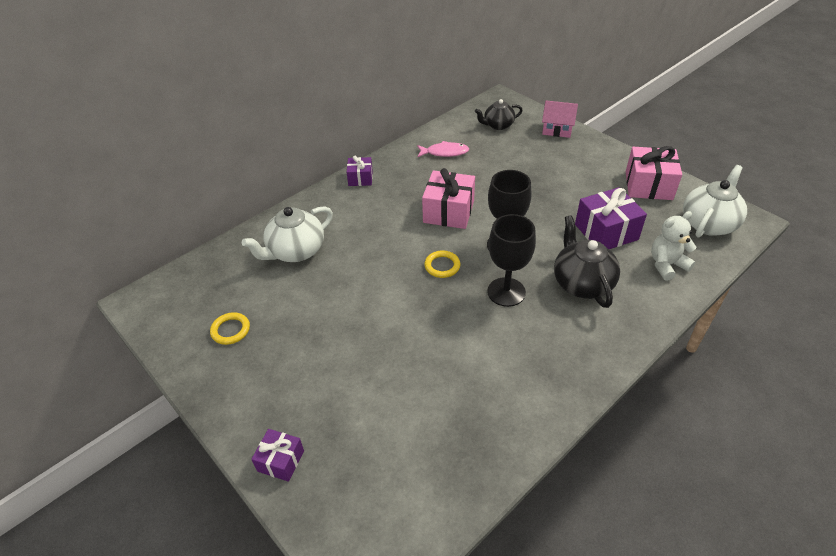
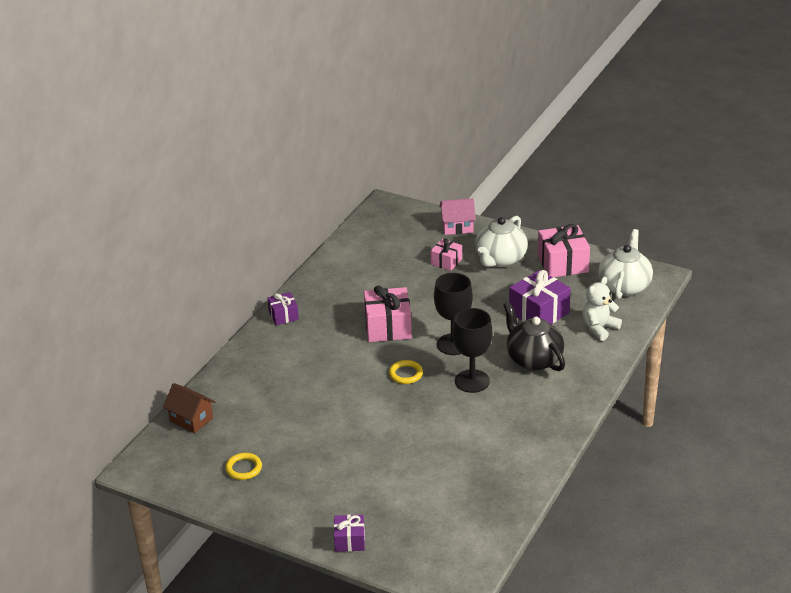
camera: 20 degrees left, 10 degrees down
(219, 261) = (191, 419): none -> brown house
(295, 251) = (261, 394): white teapot -> white teapot (500, 259)
(444, 152) = (355, 273): pink fish -> none
(498, 125) = (396, 234): black teapot -> none
(533, 160) = (446, 262): none -> pink gift

